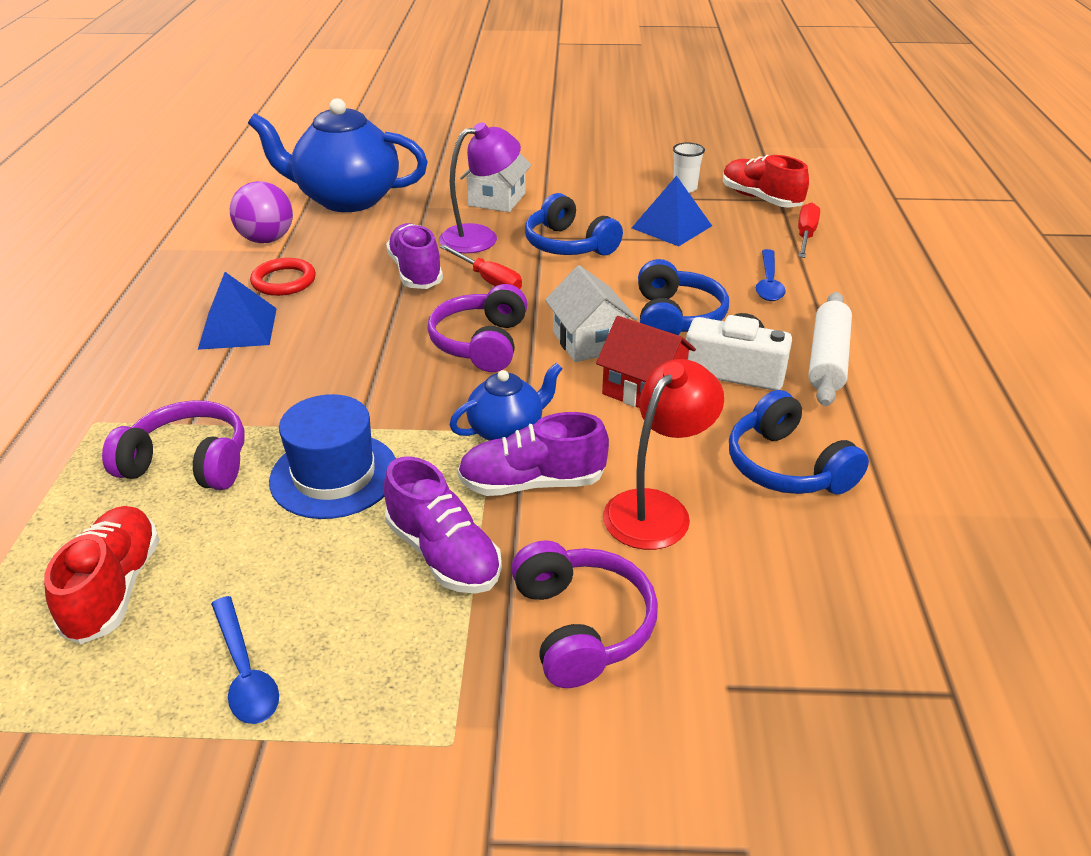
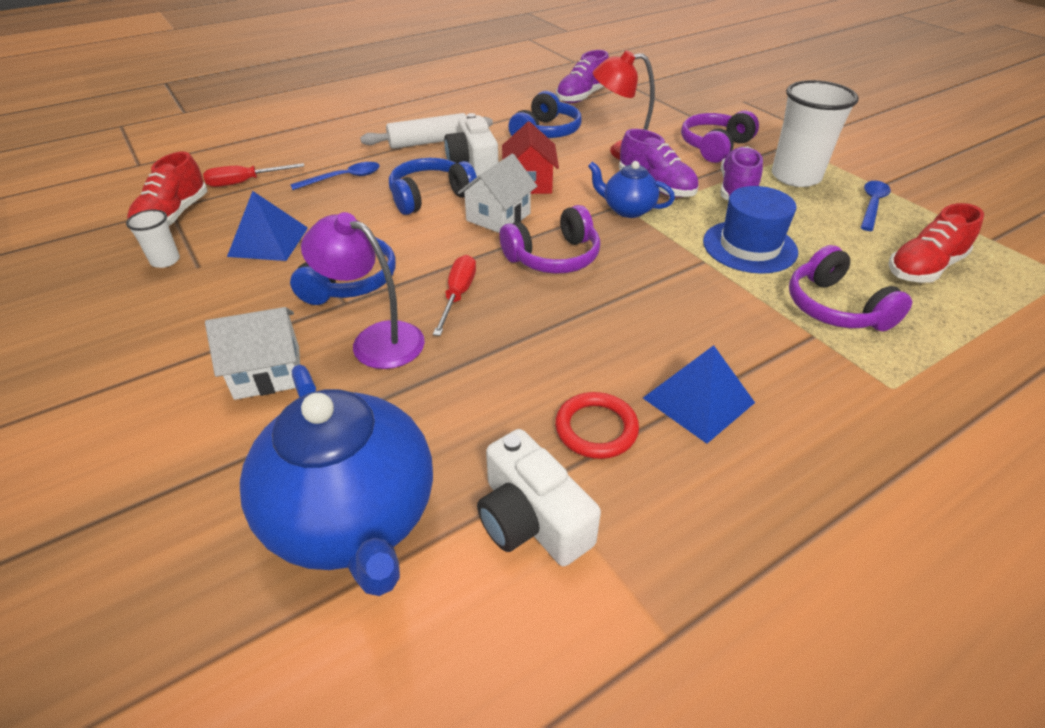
camera: 125 degrees left, 5 degrees up
(267, 240) = (531, 519): purple ball -> white camera
(400, 650) = (795, 177): none -> white cup
(416, 272) = (485, 345): purple shoe -> purple shoe (582, 96)

